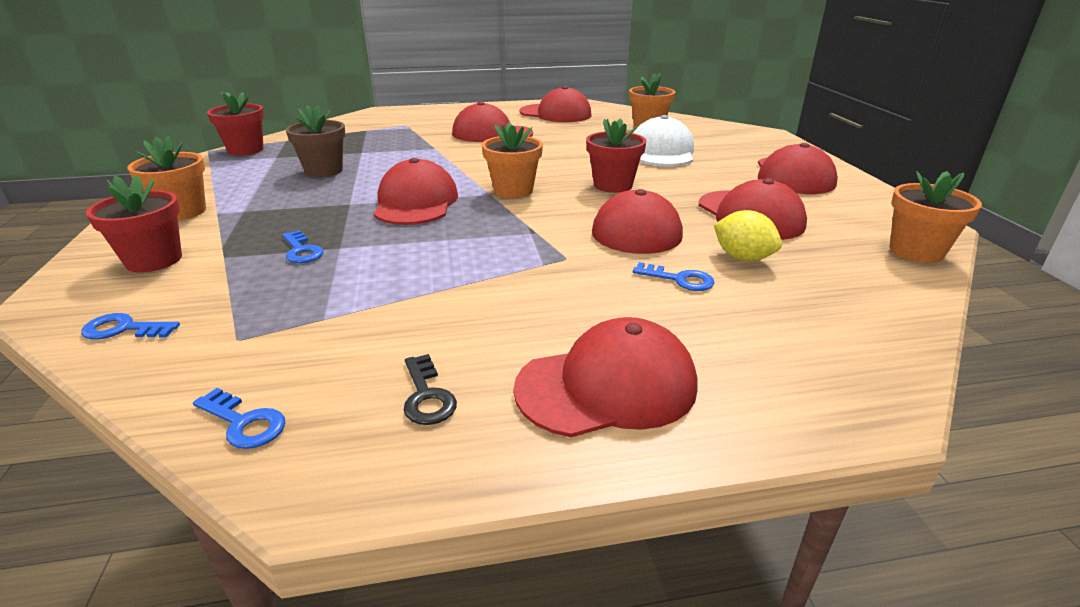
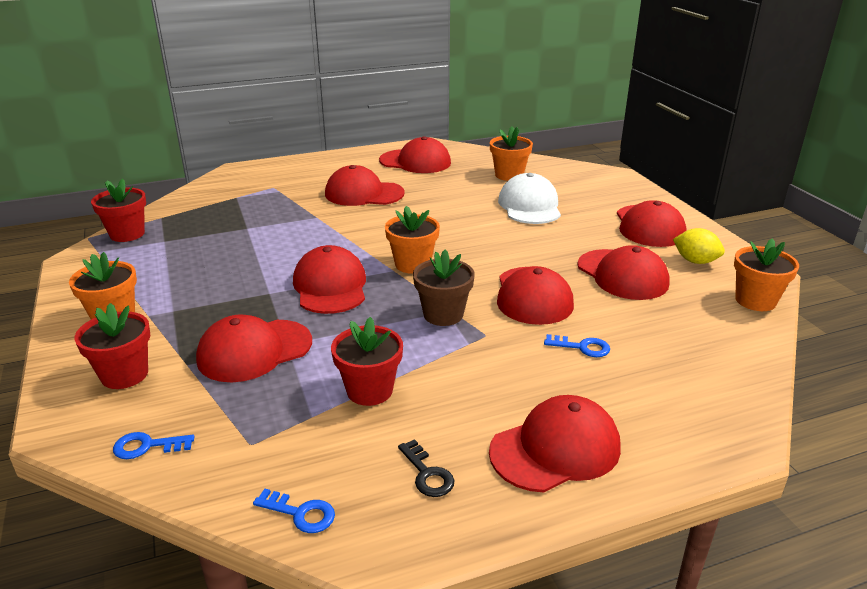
camera: 10 degrees left, 0 degrees up
(301, 251) = (254, 351): blue key -> red cap
(324, 171) = (222, 255): brown flower pot -> brown flower pot (443, 314)
(613, 185) = (498, 250): red flower pot -> red flower pot (369, 390)
(742, 258) = (625, 320): yellow lemon -> yellow lemon (695, 261)

